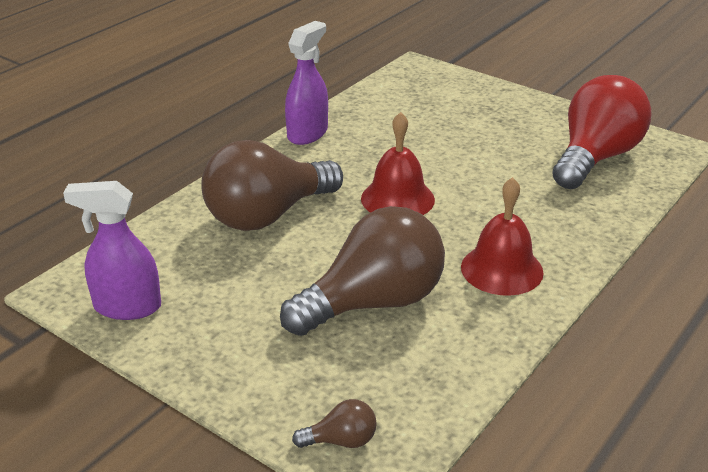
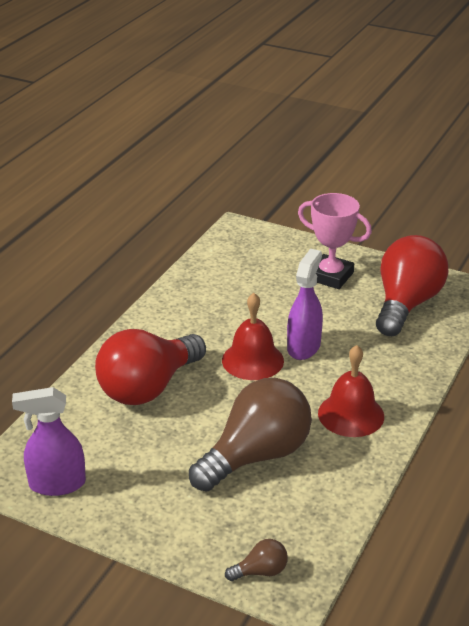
camera: 10 degrees left, 0 degrees up
(267, 215) = (148, 387): brown light bulb -> red light bulb
(308, 134) = (160, 305): purple spray bottle -> purple spray bottle (304, 347)
(511, 122) = (330, 276): none -> pink trophy

